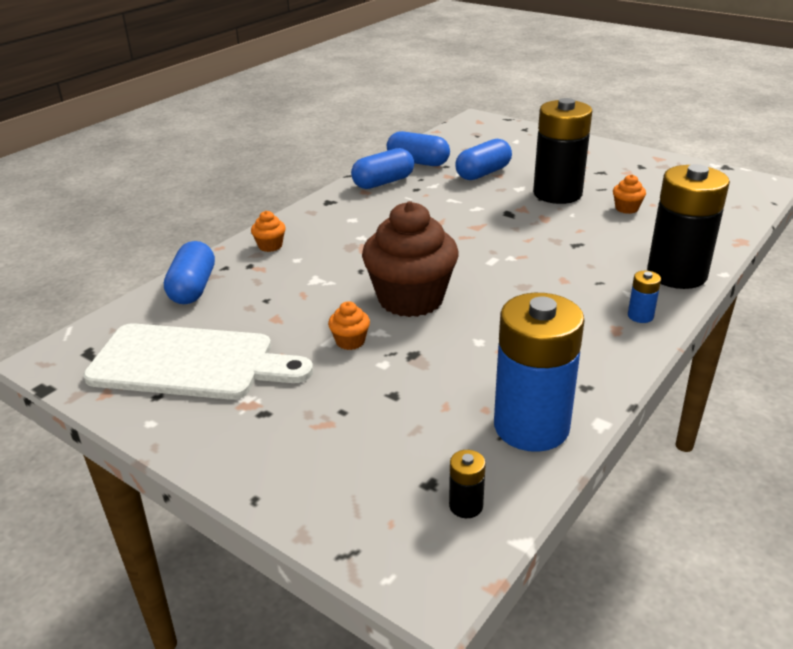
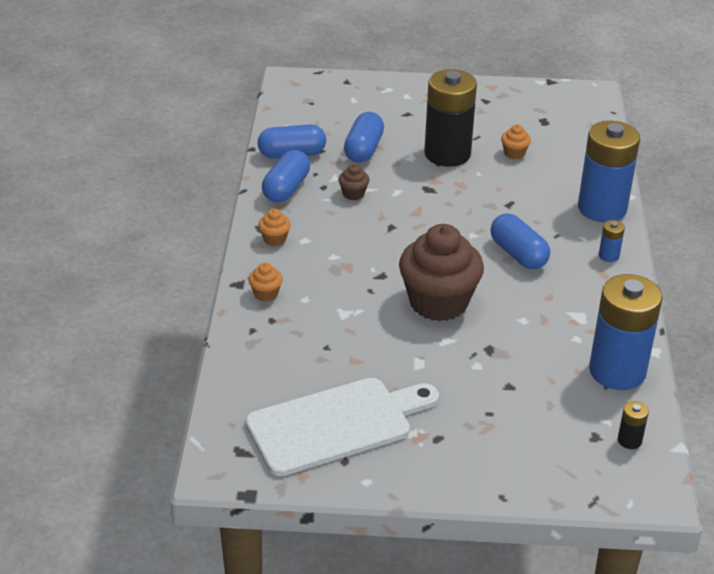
camera: 35 degrees left, 5 degrees up
(193, 288) = (251, 360): blue capsule -> blue capsule (518, 254)
(350, 341) = (434, 357): orange cupcake -> orange cupcake (274, 239)
(435, 199) = (353, 194): none -> brown cupcake
(676, 274) = (602, 208): black battery -> blue battery

